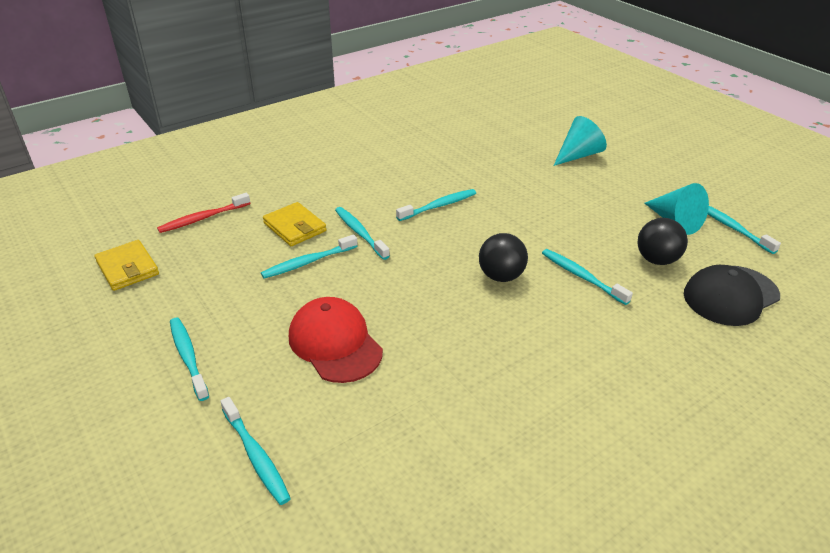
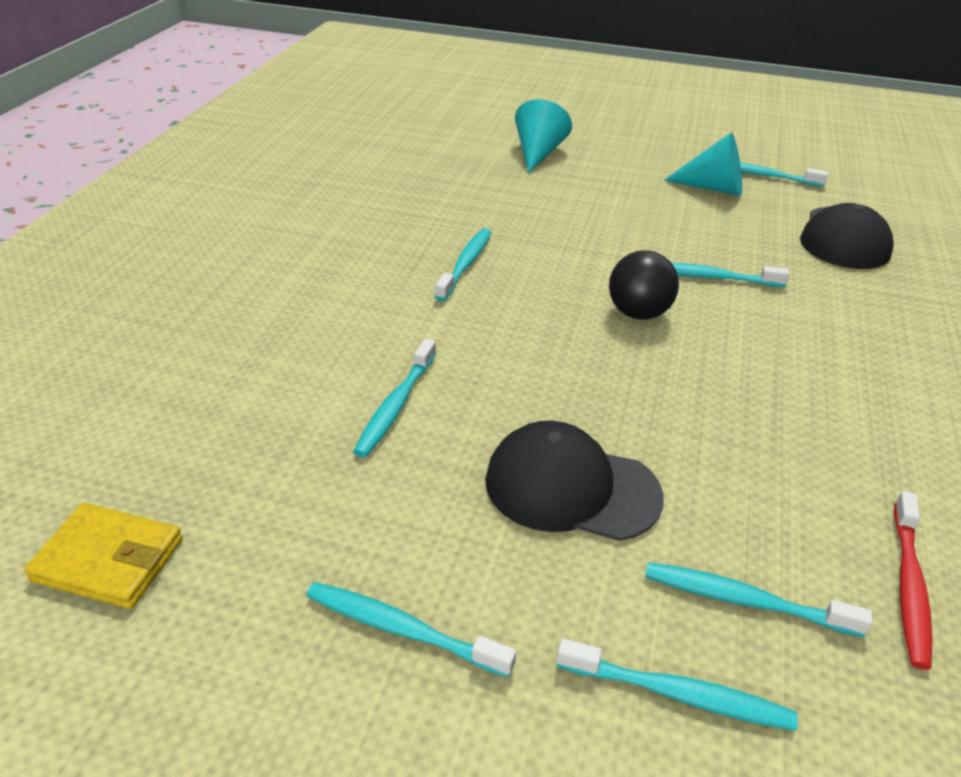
camera: 40 degrees left, 0 degrees up
(203, 218) = (146, 421): red toothbrush -> red toothbrush (909, 586)
(294, 227) = (313, 369): yellow wallet -> none
(335, 343) = (571, 488): red cap -> black cap
(360, 233) = (413, 337): turquoise toothbrush -> turquoise toothbrush (745, 600)
(656, 260) = (748, 231): black ball -> none

